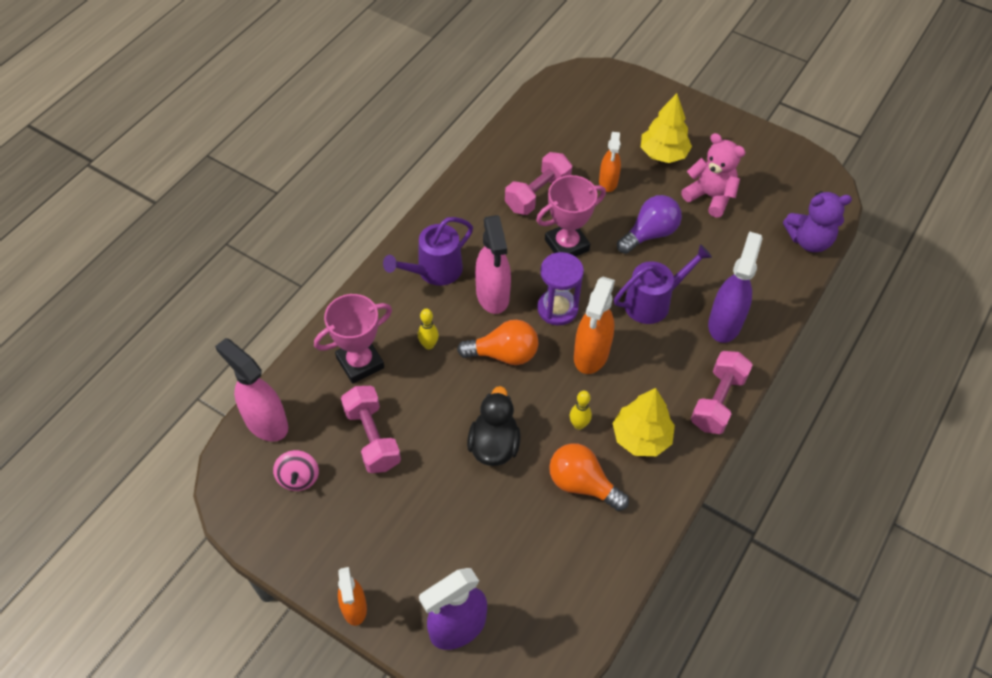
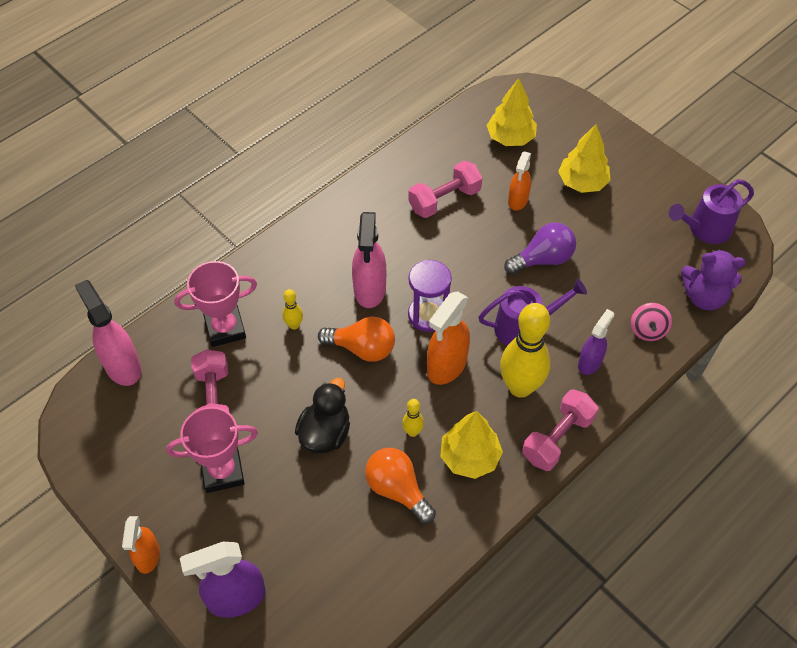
camera: 15 degrees right, 0 degrees up
(298, 478) = (135, 424): pink spinning top -> pink spinning top (647, 330)
(434, 271) = (322, 255): purple watering can -> purple watering can (705, 229)
(566, 245) = (457, 255): pink trophy -> pink trophy (222, 472)
(582, 123) = (510, 138): none -> yellow tree
(667, 360) = (520, 387): none -> yellow bowling pin
(710, 196) = (616, 234): pink teddy bear -> none
(724, 323) = (590, 362): purple spray bottle -> purple spray bottle, size x0.63

